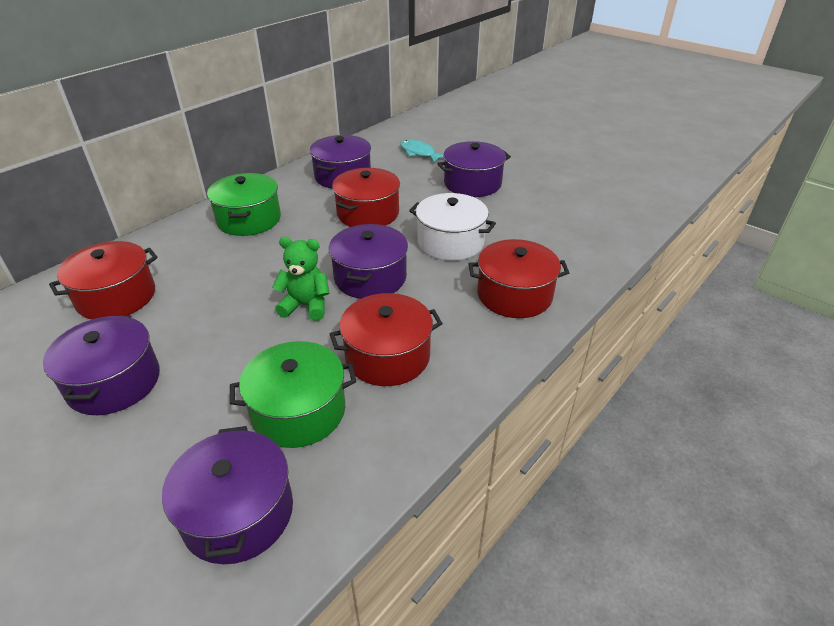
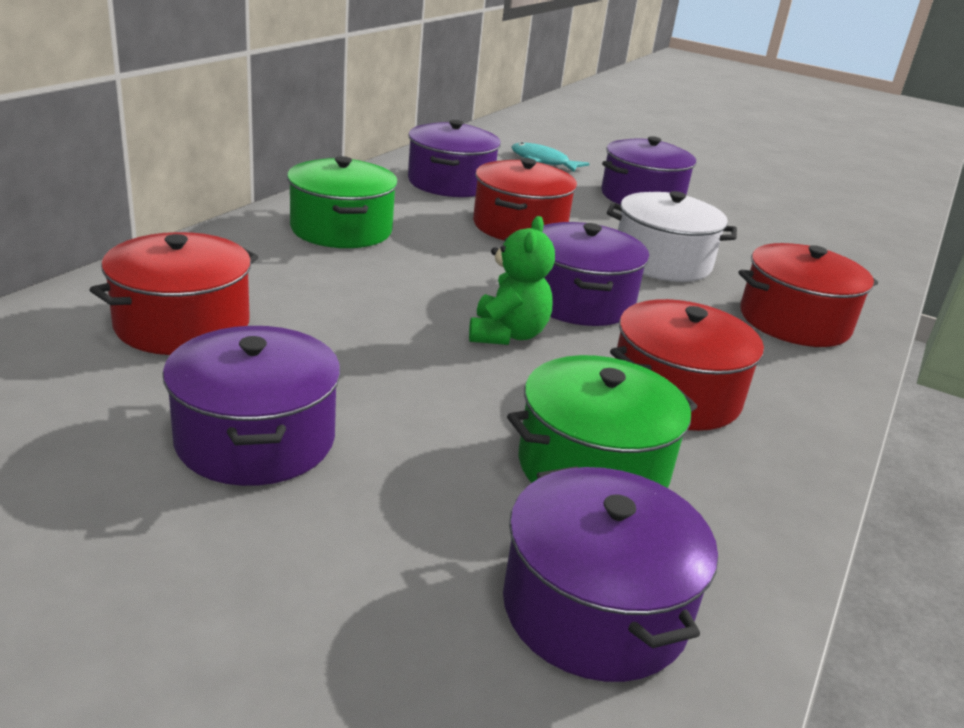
camera: 15 degrees left, 10 degrees down
(306, 306) = (507, 334): green teddy bear -> green teddy bear turned 105 degrees clockwise

